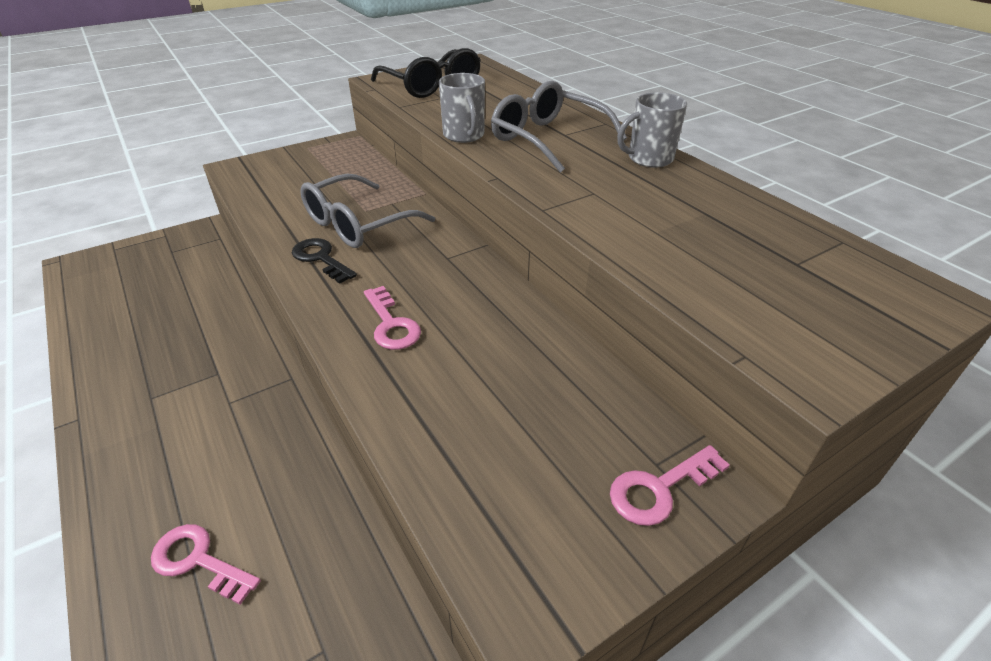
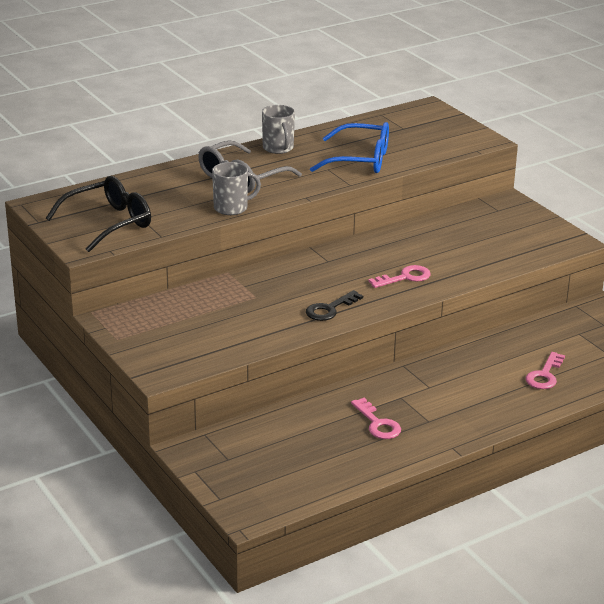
camera: 90 degrees left, 10 degrees down
(357, 224) = (279, 298): grey glasses -> none
(635, 219) = (361, 160): none -> blue glasses
(659, 489) = (511, 211): pink key -> pink key (377, 423)

